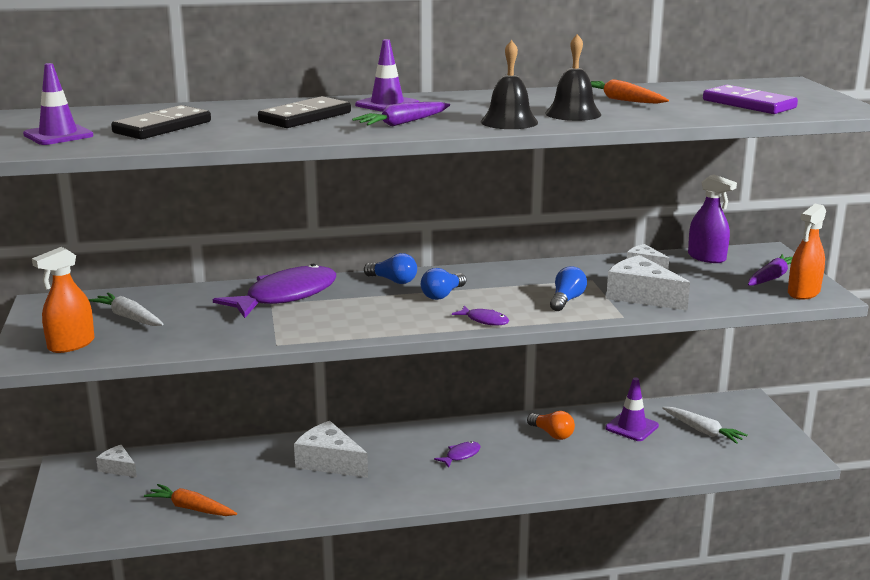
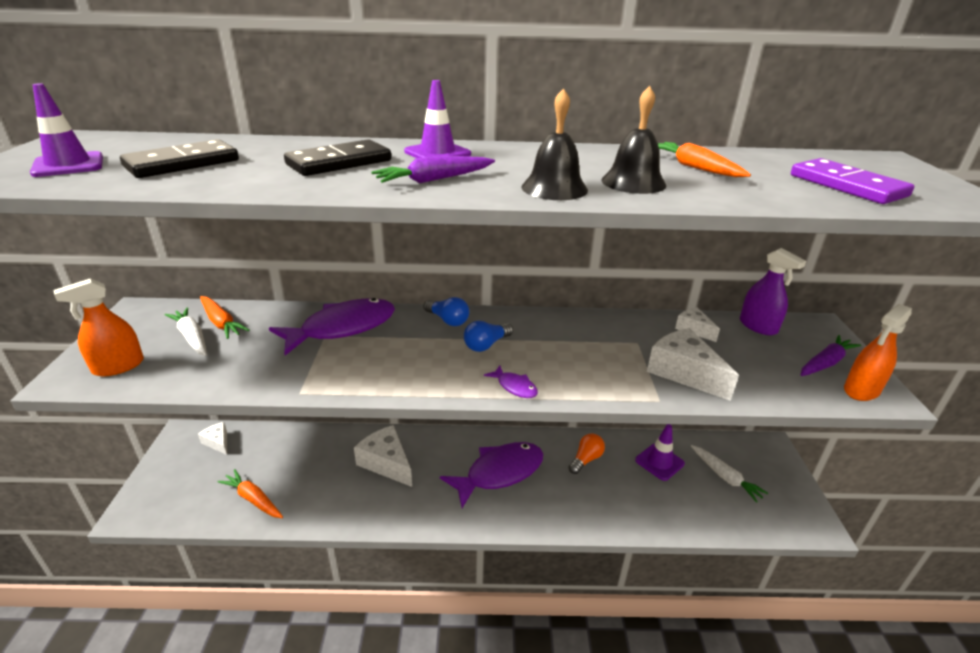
camera: 10 degrees right, 10 degrees up
(150, 304) = (221, 323): none -> orange carrot
(461, 455) = (499, 473): purple fish -> purple fish, size x2.33
(552, 434) = (586, 459): orange light bulb -> orange light bulb turned 105 degrees counterclockwise
(566, 300) = (605, 368): blue light bulb -> none

